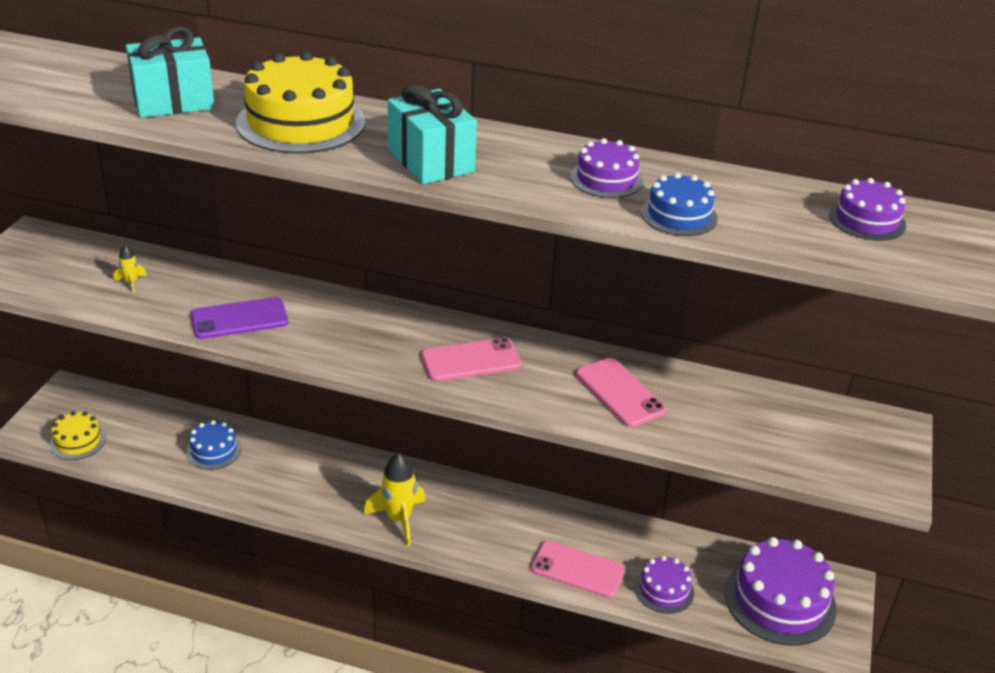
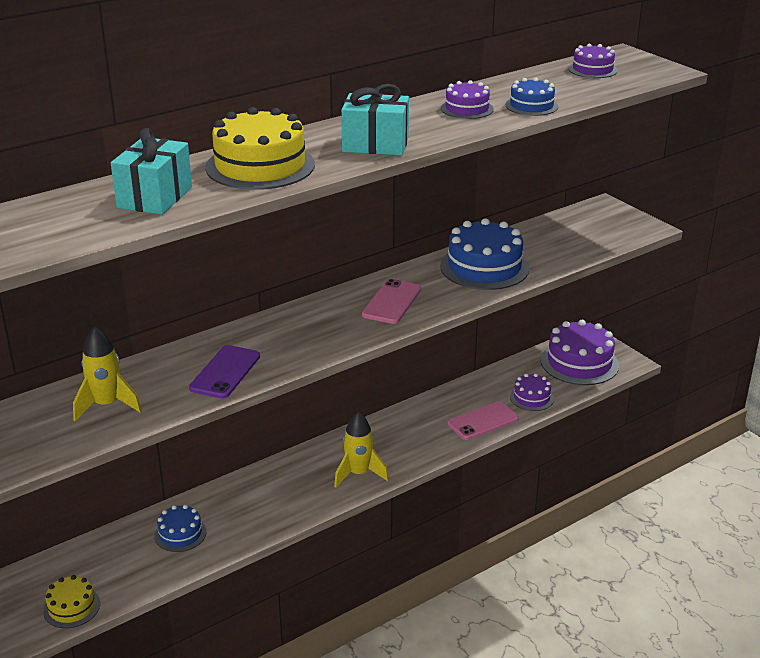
camera: 50 degrees left, 5 degrees down
(131, 283) = (107, 405): yellow rocket -> yellow rocket, size x2.07
(620, 392) = (484, 267): pink phone -> blue cake

